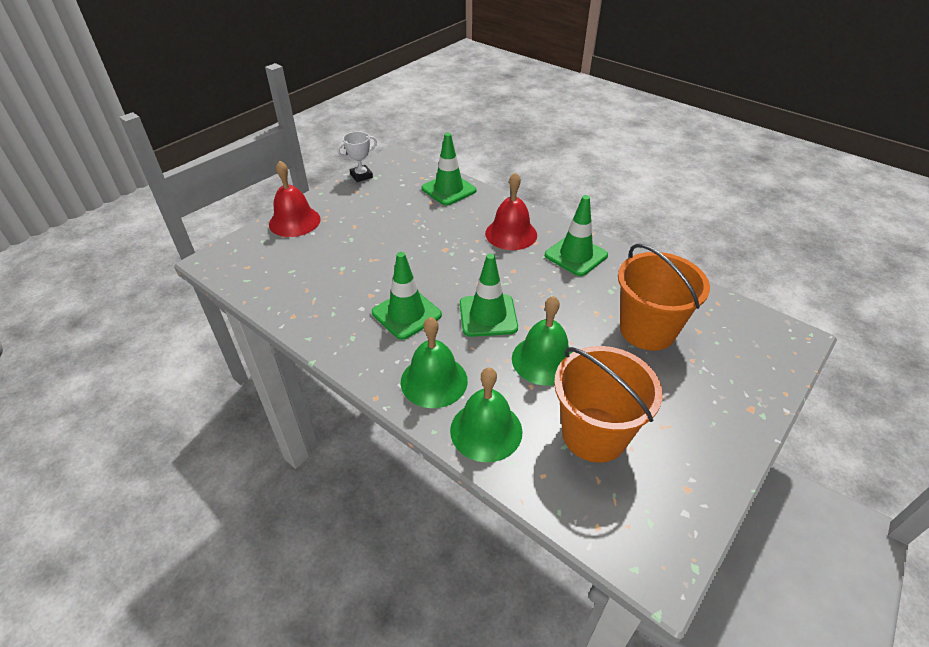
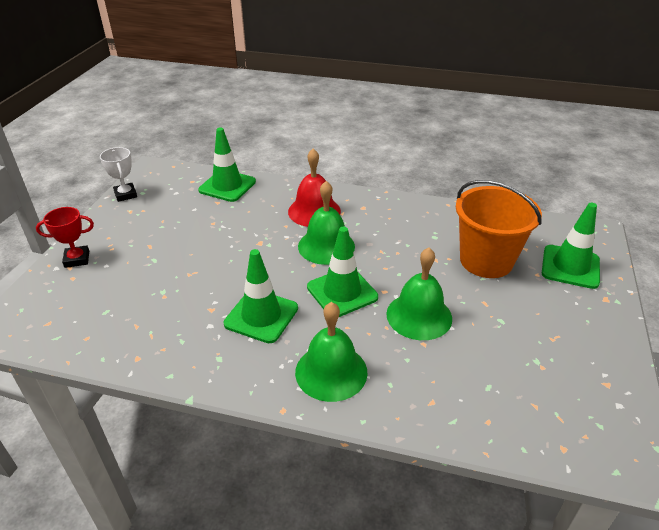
camera: 25 degrees left, 5 degrees down
(294, 221) = (77, 259): red bell -> red trophy
(361, 176) = (125, 194): white trophy -> white trophy turned 60 degrees counterclockwise
(486, 430) = (411, 400): green bell -> green bell (326, 246)
(576, 255) = (384, 214): green traffic cone -> green traffic cone (570, 267)
(594, 434) = (505, 366): orange bucket -> none

